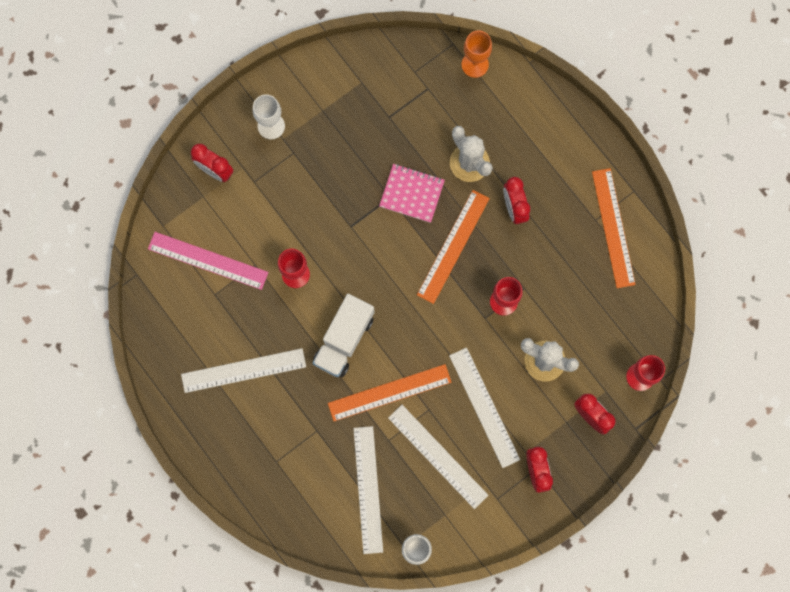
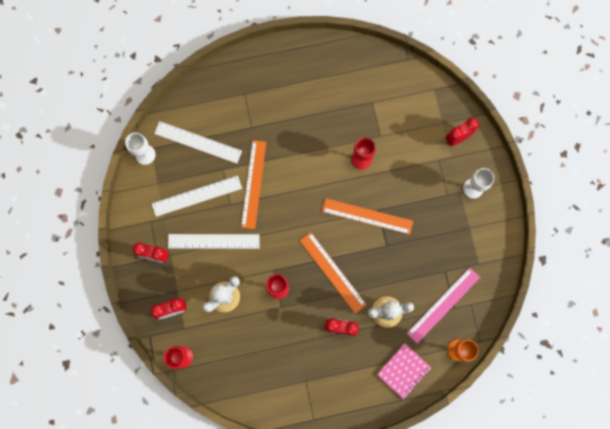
camera: 115 degrees right, 0 degrees up
(208, 260) = (397, 107): pink ruler -> pink ruler (443, 305)
(243, 370) = (313, 98): white ruler -> none
(344, 340) = (302, 171): white truck -> none
(412, 193) = (382, 261): pink notebook -> pink notebook (403, 371)
(613, 228) = (294, 391): orange ruler -> orange ruler (367, 216)

